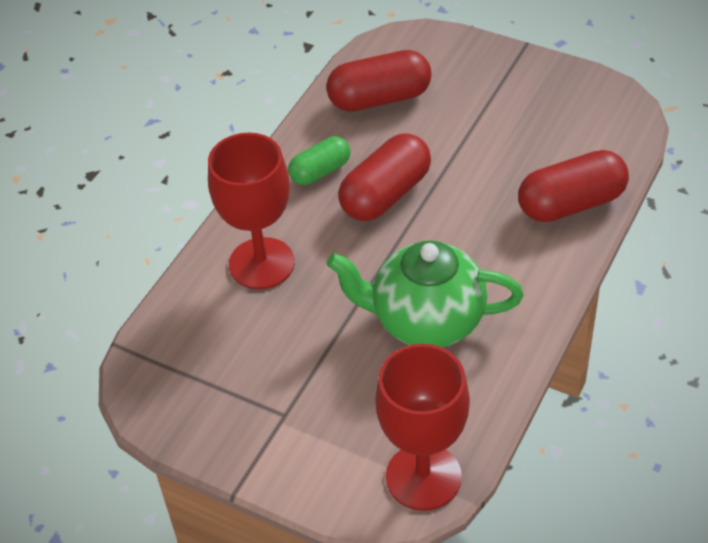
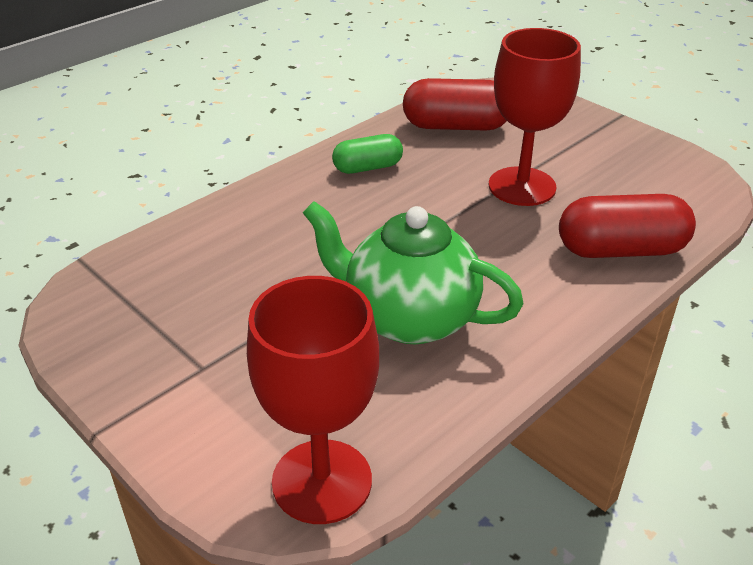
camera: 15 degrees right, 10 degrees down
(261, 263) = (265, 226): red goblet -> red goblet (522, 186)
(385, 194) = (422, 199): red capsule -> none

